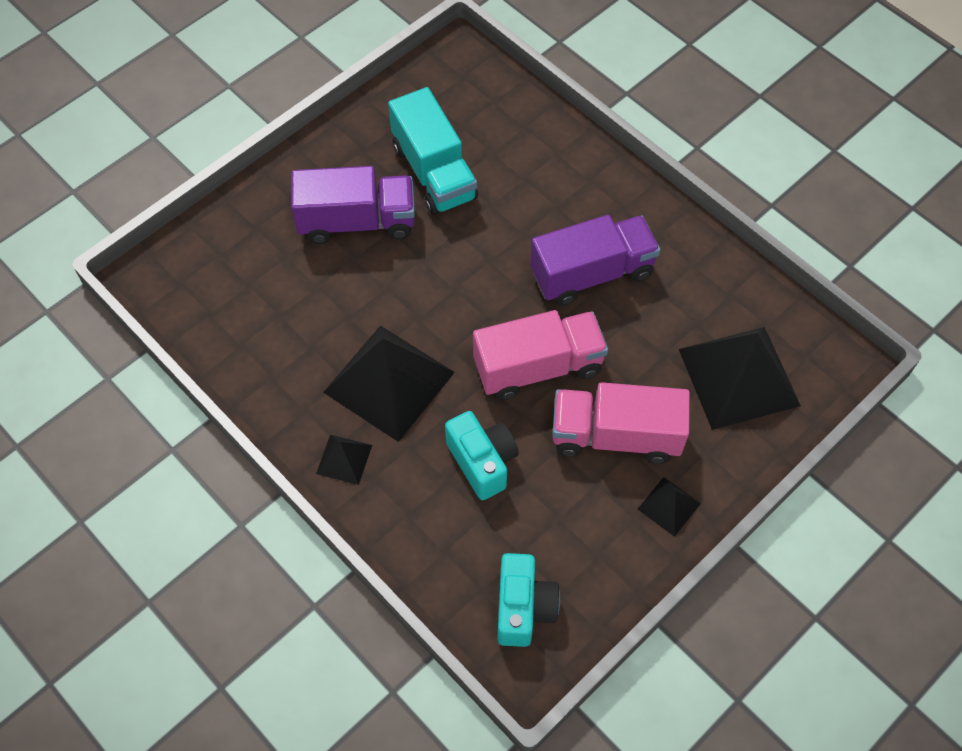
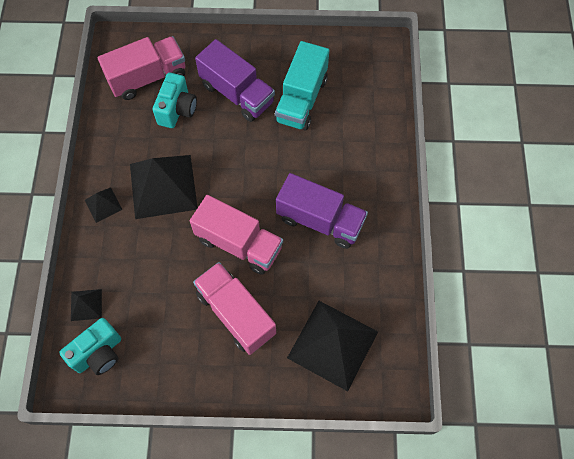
camera: 45 degrees right, 5 degrees up
(233, 287) = (147, 78): none -> pink truck
(482, 462) = (160, 265): turquoise camera -> turquoise camera (177, 110)
(668, 506) = (220, 374): black pyramid -> black pyramid (86, 304)

